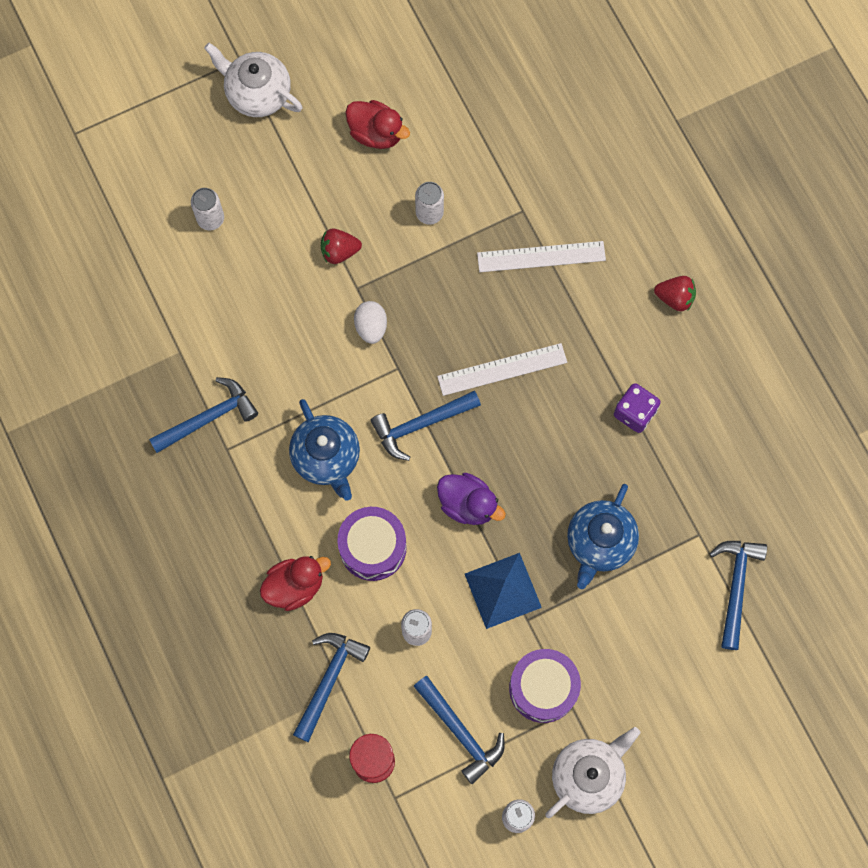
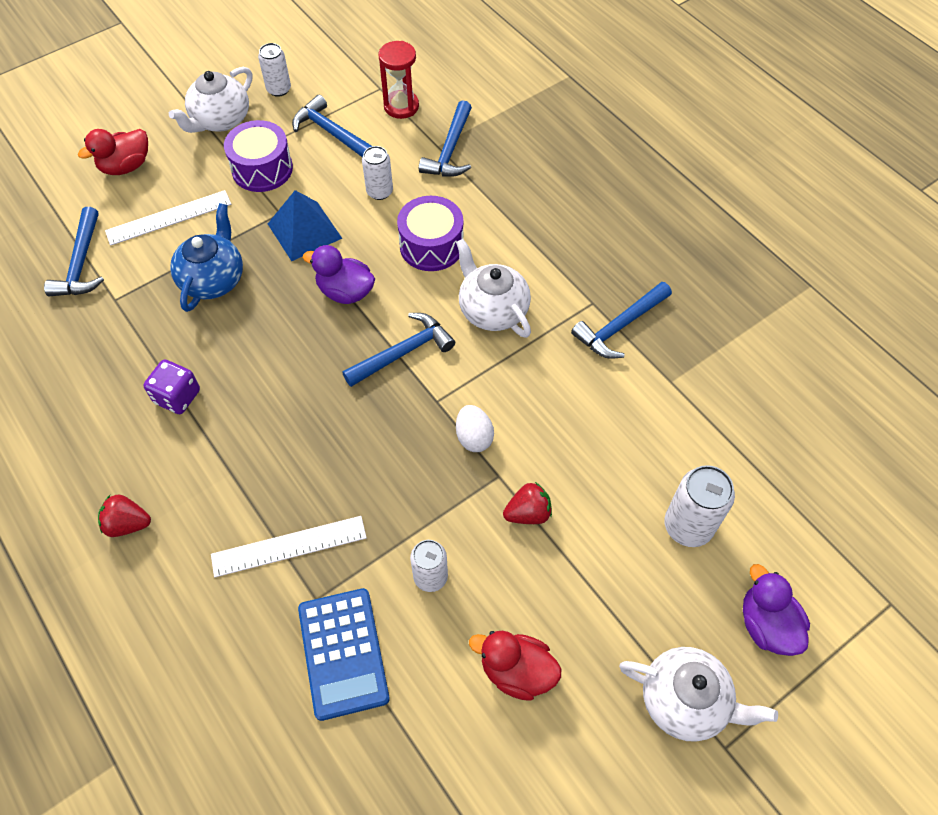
camera: 170 degrees right, 15 degrees down
(177, 134) = (766, 624): none -> purple duck
(210, 219) = (688, 526): white can -> white can, size x1.51
(295, 586) = (496, 208): red duck -> red duck (126, 166)
(327, 458) = (492, 310): blue teapot -> white teapot
(502, 369) = (324, 417): white ruler -> white ruler (169, 218)
(505, 167) = (343, 653): none -> blue calculator

